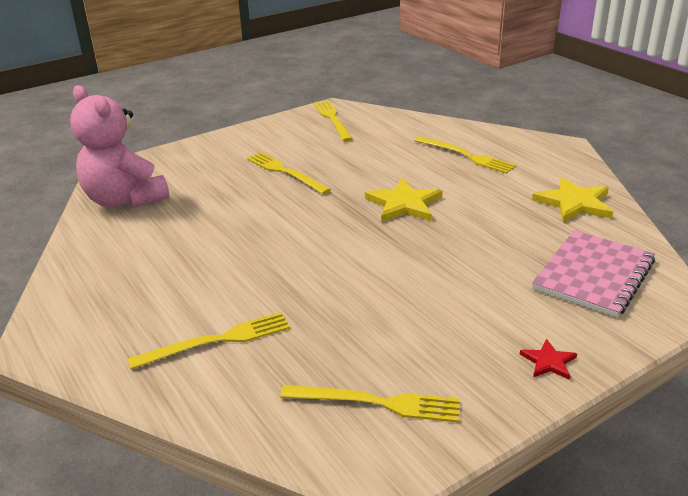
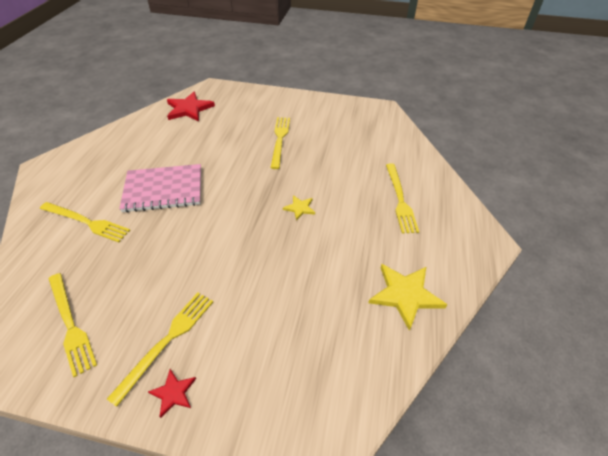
camera: 45 degrees right, 15 degrees up
(124, 200) = (189, 109): pink teddy bear -> red star
(332, 119) = (366, 117): yellow fork -> yellow fork (167, 341)
(404, 204) = (299, 208): yellow star -> yellow star, size x0.53
(593, 275) = (311, 362): pink notebook -> pink notebook (163, 189)

